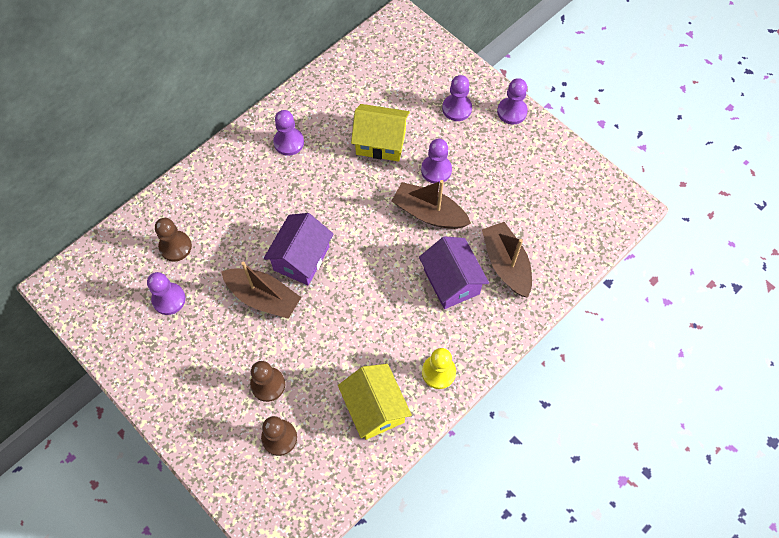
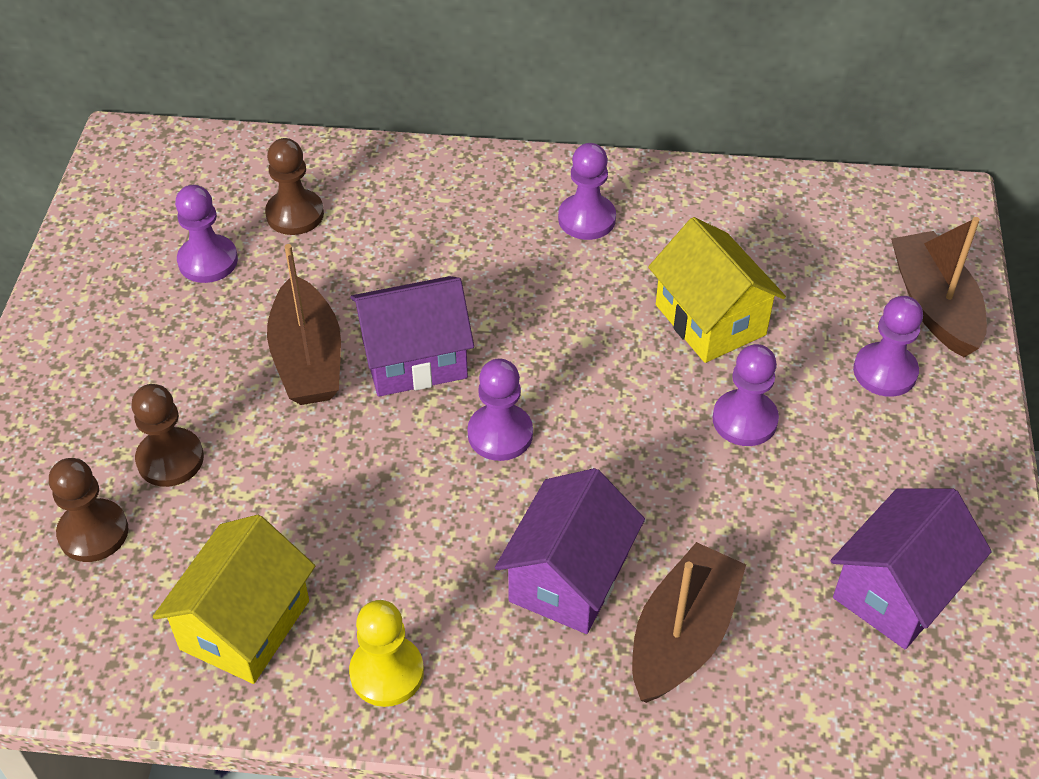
camera: 50 degrees right, 15 degrees down
(429, 213) = (658, 463): brown boat -> brown boat (934, 305)
(512, 111) = (972, 448): purple pawn -> purple pawn (500, 434)
(545, 184) = (897, 590): none -> purple house

